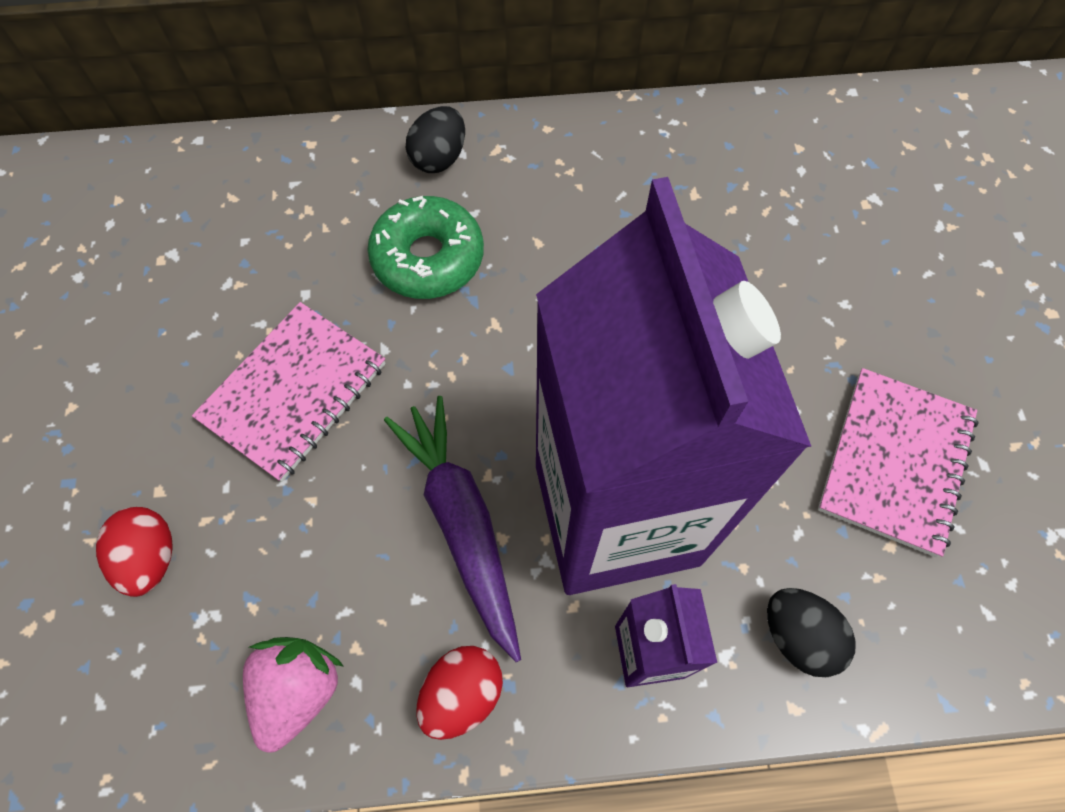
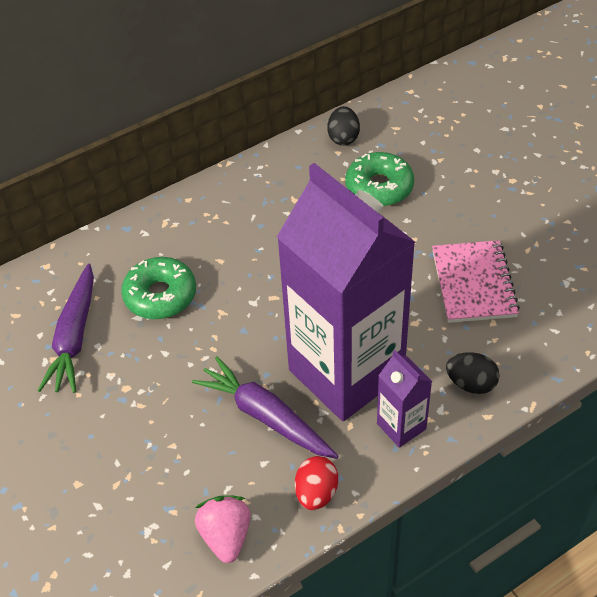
camera: 25 degrees left, 15 degrees down
(150, 558) = (96, 517): red egg -> none
(284, 265) = (75, 336): none -> purple carrot
(294, 392) = (126, 398): pink notebook -> none
(439, 158) = (133, 241): black egg -> black egg (343, 138)
(831, 231) = (379, 187): none -> green donut

